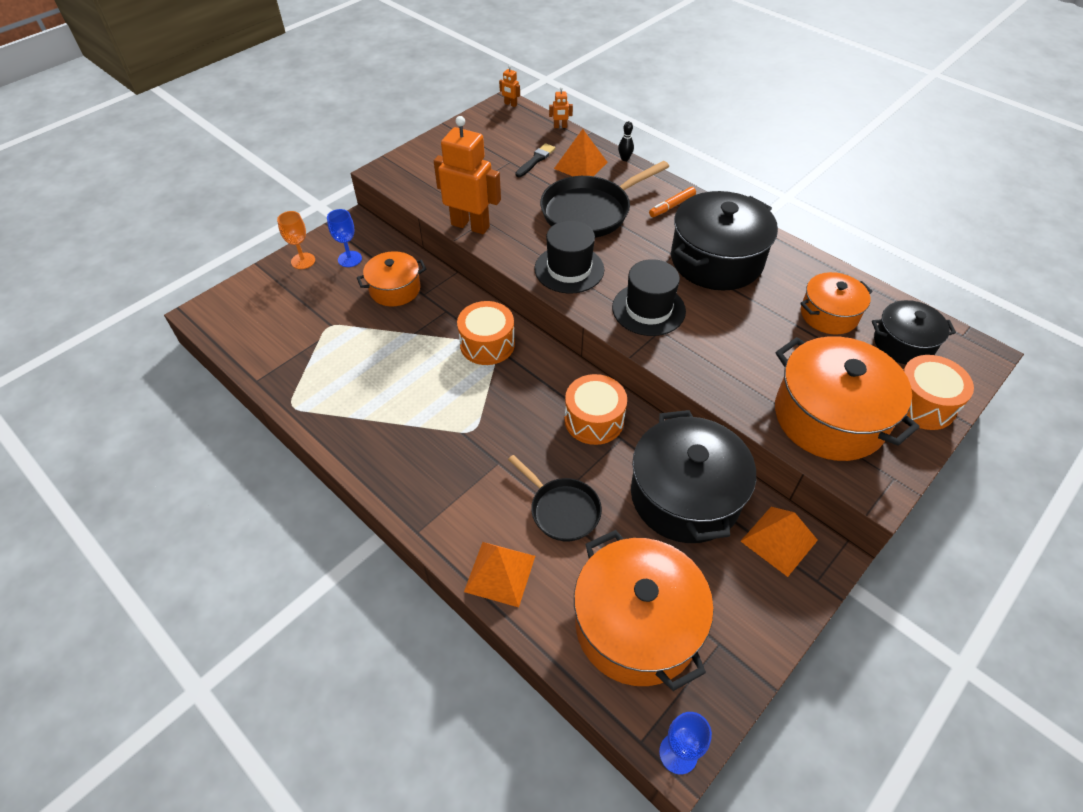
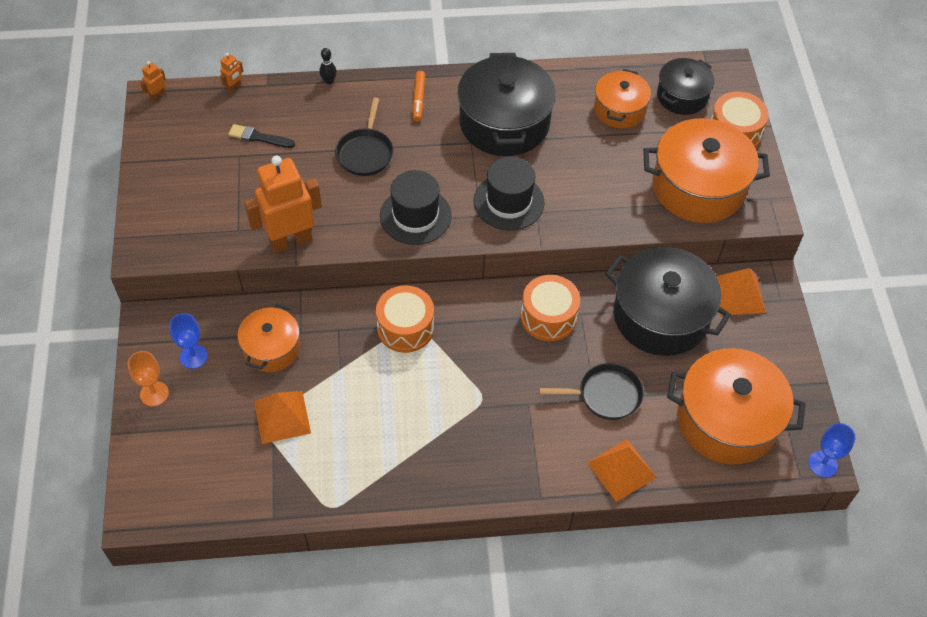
camera: 50 degrees left, 5 degrees up
(510, 104) = (158, 96): orange robot -> orange robot turned 150 degrees clockwise
(536, 160) = (259, 137): black brush -> black brush turned 60 degrees counterclockwise
(580, 165) = (302, 114): orange pyramid -> orange pyramid (282, 417)
(590, 211) = (365, 152): black pan -> black pan, size x0.61

